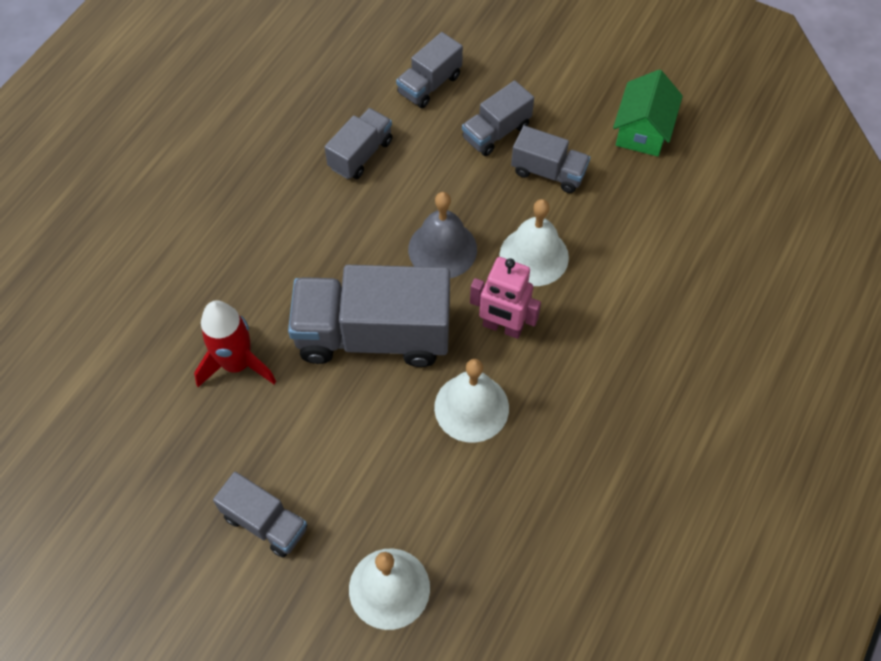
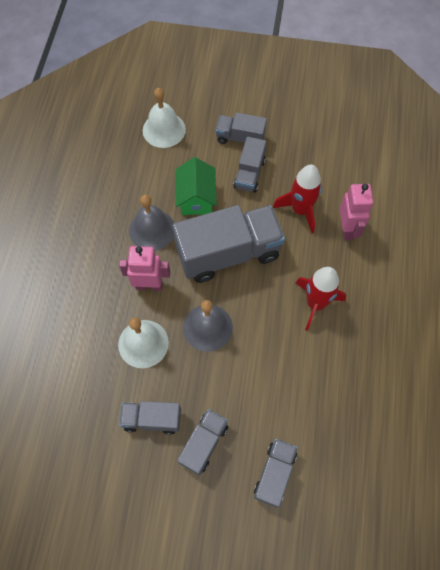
camera: 160 degrees right, 5 degrees up
(187, 314) = (347, 229): none -> pink robot
(289, 233) = (315, 303): none -> red rocket
(360, 154) = (298, 385): grey truck -> grey truck (249, 174)
(471, 407) = (152, 230): white bell -> grey bell
(642, 130) = (86, 489): green house -> green house (196, 198)

